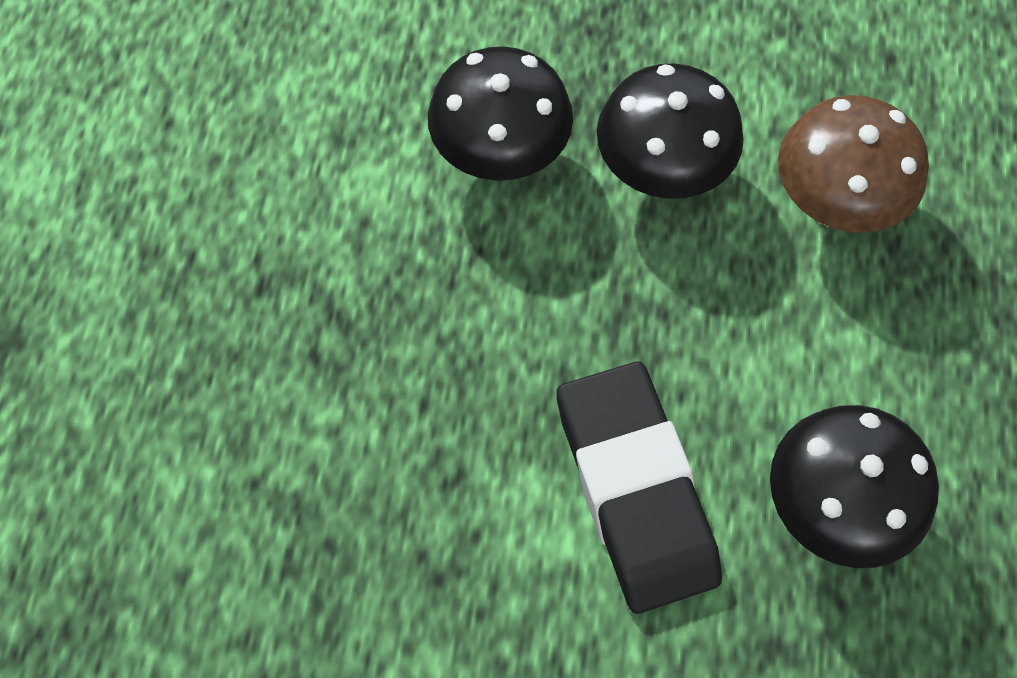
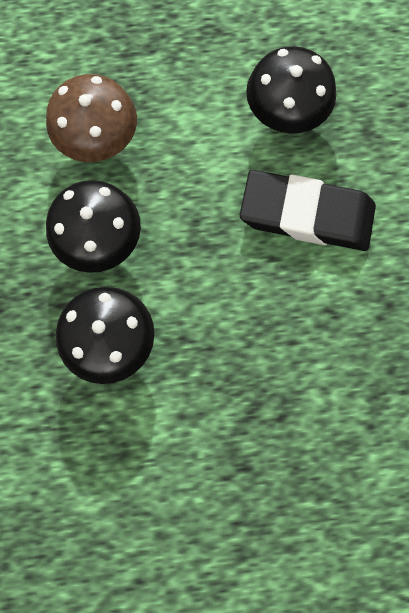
camera: 105 degrees left, 10 degrees up
(635, 490) = (306, 215): black eraser -> black eraser turned 45 degrees clockwise

